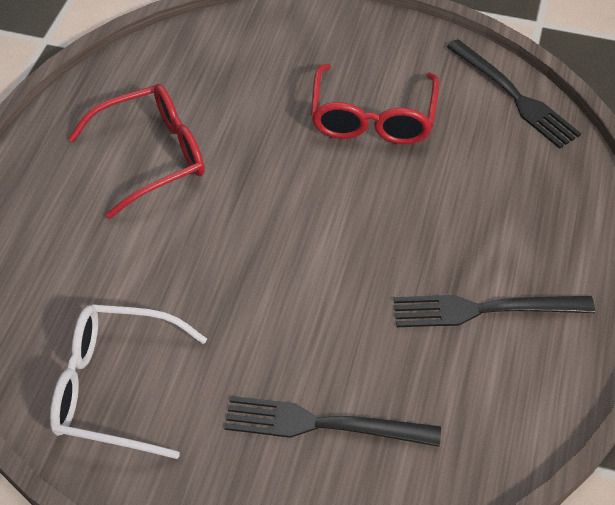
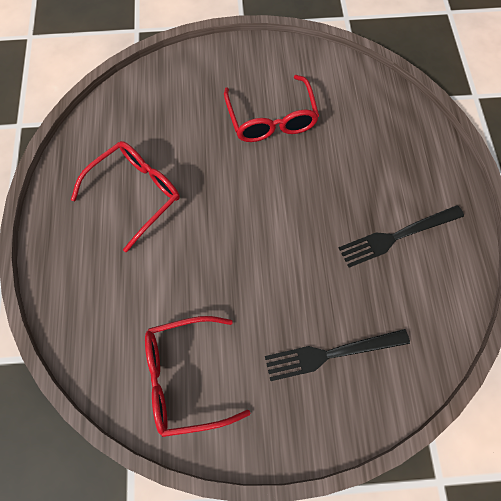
camera: 20 degrees left, 15 degrees up
(115, 387) = (185, 377): white glasses -> red glasses
(514, 96) = (354, 76): black fork -> none

